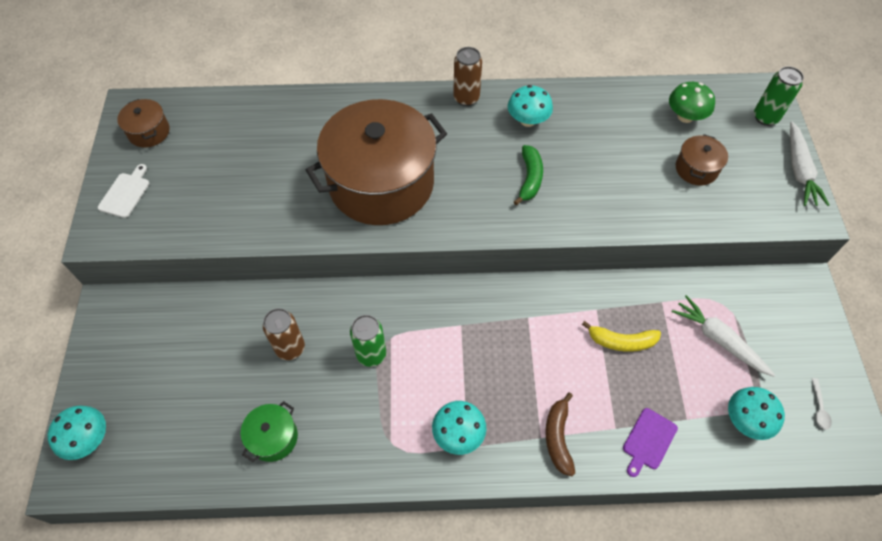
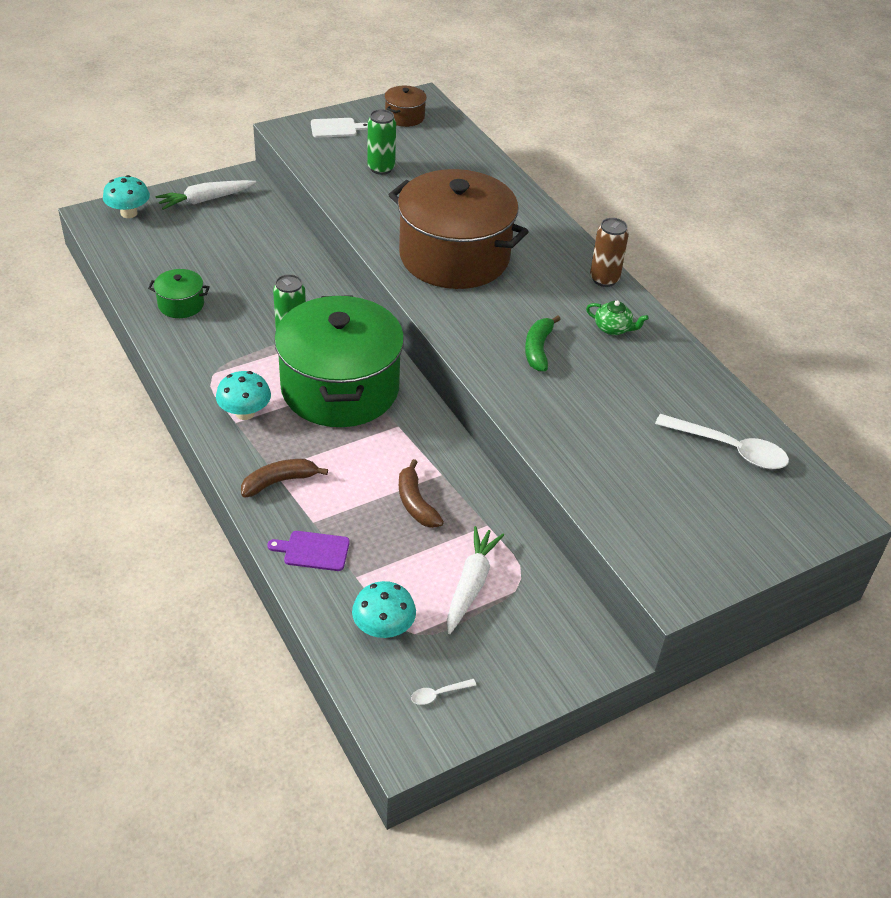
camera: 60 degrees right, 15 degrees down
(290, 348) = (267, 286): brown can -> none
(462, 342) = (340, 388): none -> green pot
(528, 120) = (613, 328): turquoise mushroom -> green teapot
(529, 178) = (538, 349): green banana -> green banana turned 120 degrees clockwise
(621, 341) = (416, 503): yellow banana -> brown banana
(685, 116) = (729, 449): green mushroom -> white spoon
(696, 169) = (658, 474): brown pot -> none
(765, 117) = (794, 521): green can -> green can (381, 168)
(799, 170) = (734, 568): white carrot -> white carrot (205, 200)

